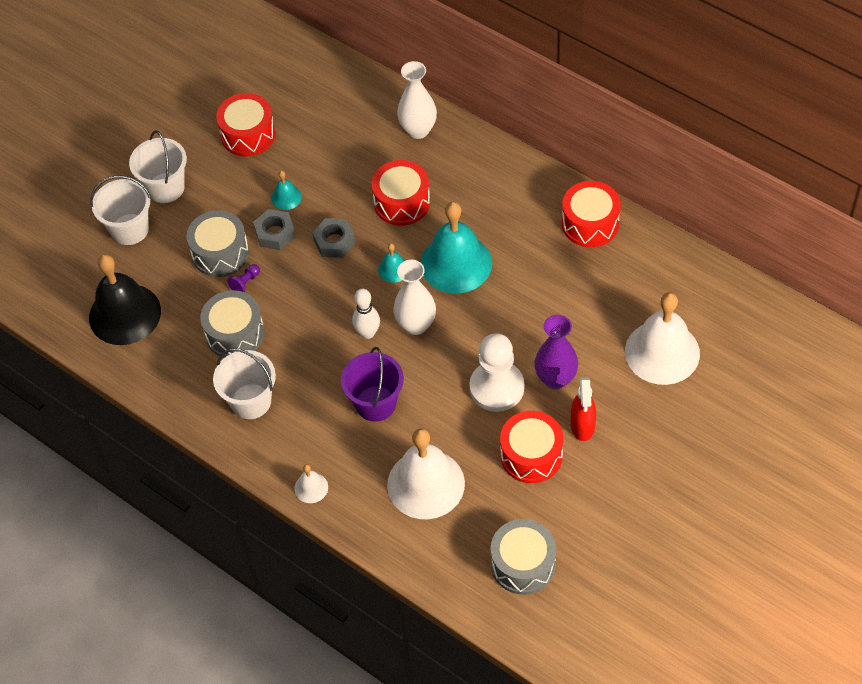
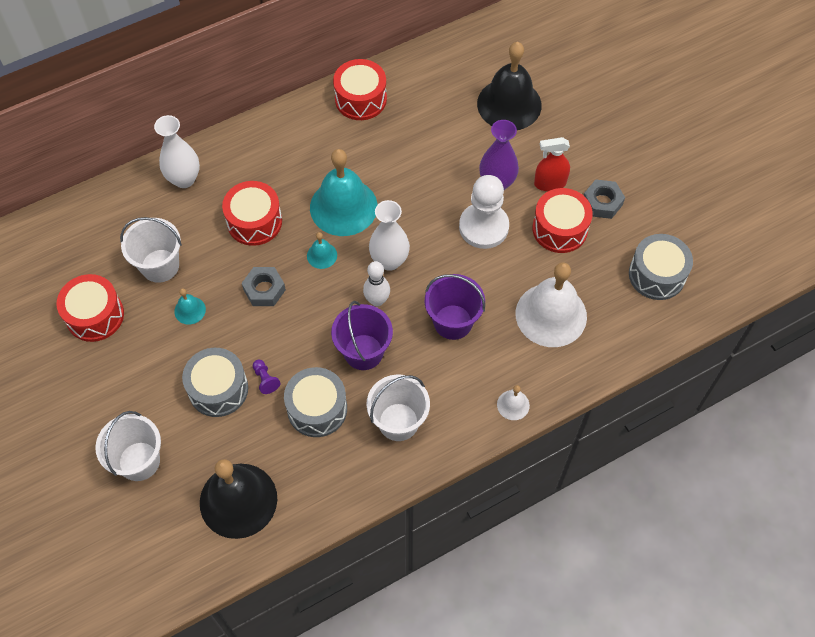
camera: 70 degrees left, 5 degrees up
(166, 188) = (110, 410): white bucket -> white bucket (160, 266)
(275, 233) = (225, 334): grey nut -> grey nut (602, 202)
(308, 345) = (363, 352): none -> purple bucket
(582, 426) = (549, 183): red spray bottle -> red spray bottle turned 150 degrees clockwise
(662, 352) = (509, 104): white bell -> black bell

